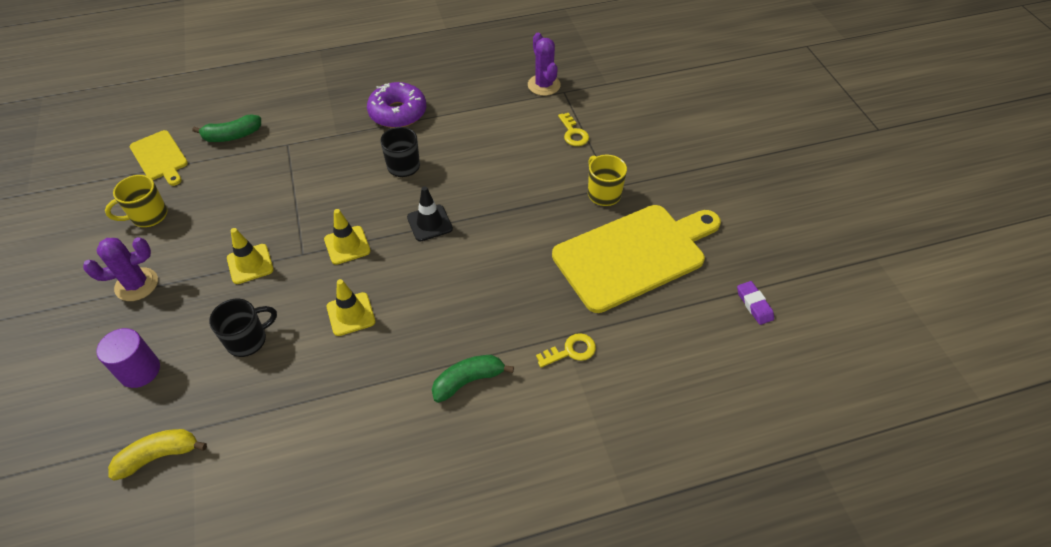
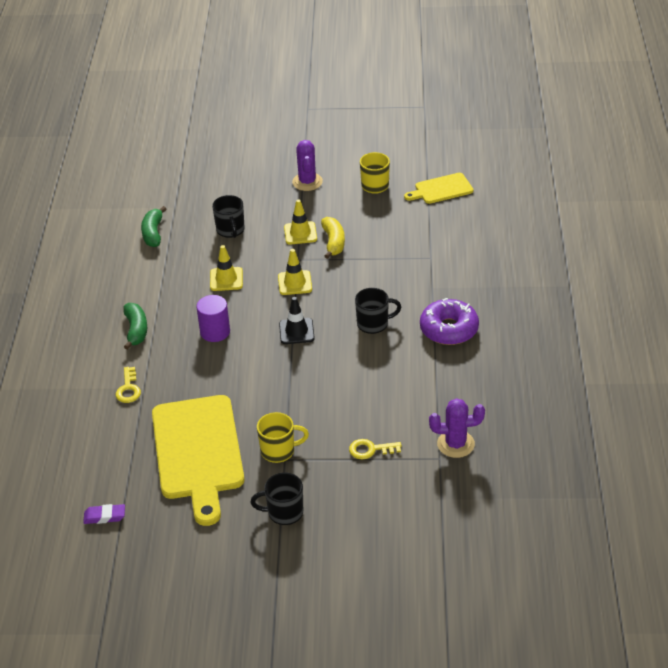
camera: 110 degrees right, 10 degrees down
(139, 370) = (232, 185): purple cylinder -> purple cylinder (215, 332)
(159, 456) = (164, 194): yellow banana -> yellow banana (333, 242)
(232, 136) = (454, 227): green banana -> green banana (153, 233)
(673, 171) = (284, 512): none -> black mug

